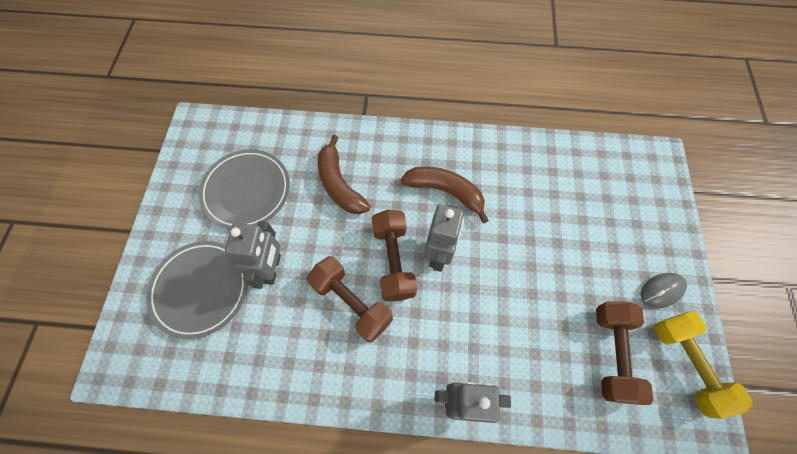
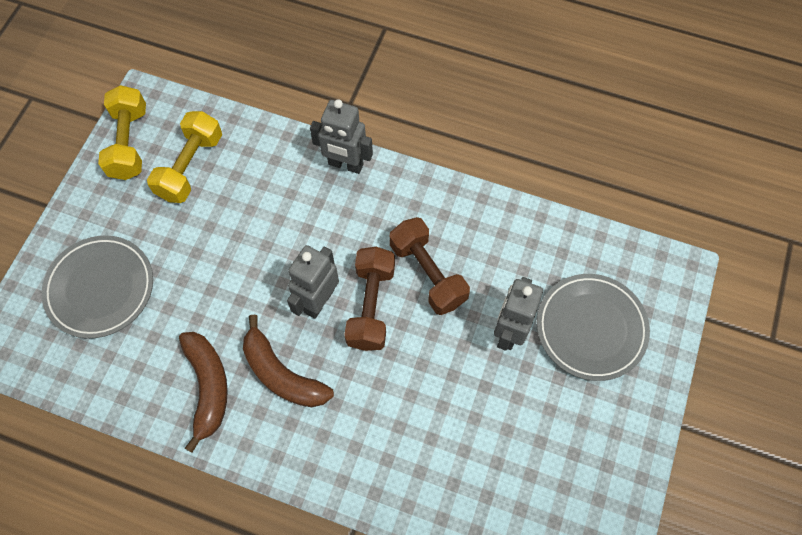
camera: 165 degrees left, 0 degrees up
(246, 191) = (533, 442): grey plate -> grey plate (100, 288)
(339, 184) = (411, 420): brown banana -> brown banana (208, 387)
(612, 354) = (190, 167): brown dumbbell -> yellow dumbbell
(661, 290) = (106, 206): grey mouse -> none

